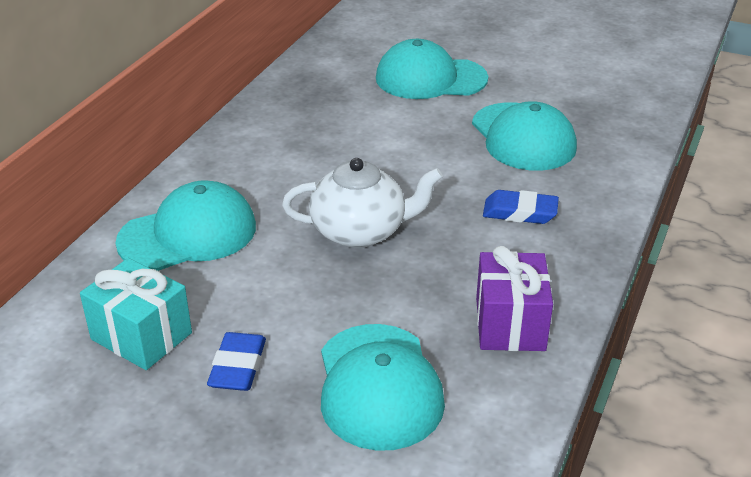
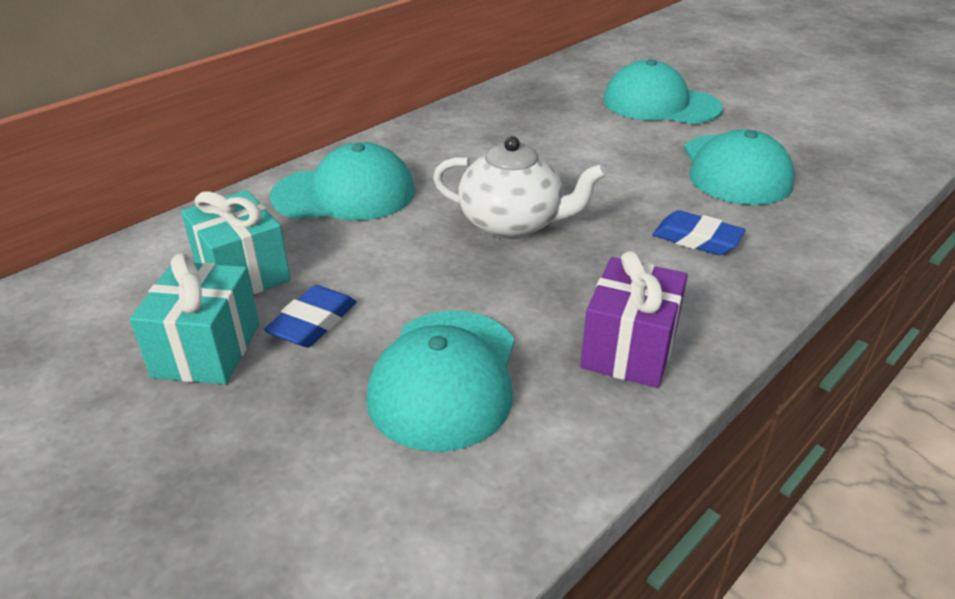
camera: 20 degrees right, 0 degrees up
(158, 416) = (207, 350): none -> turquoise gift

